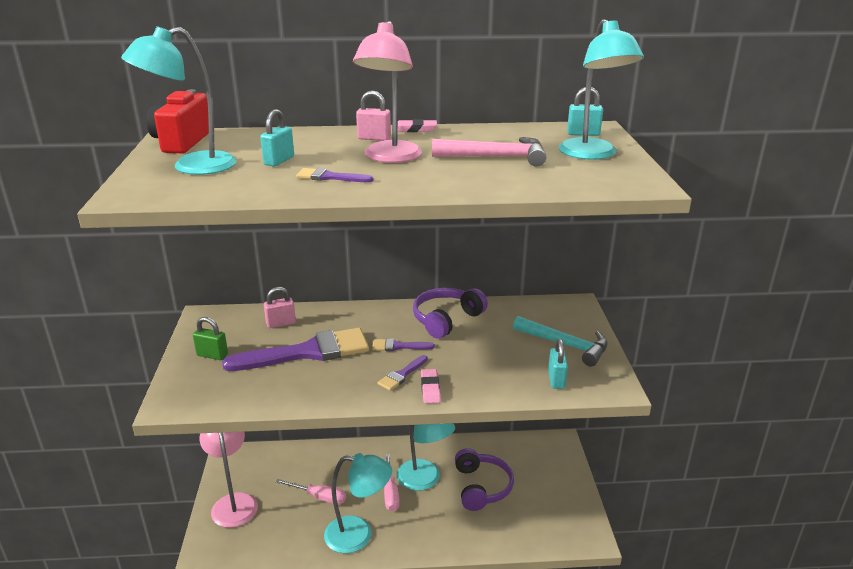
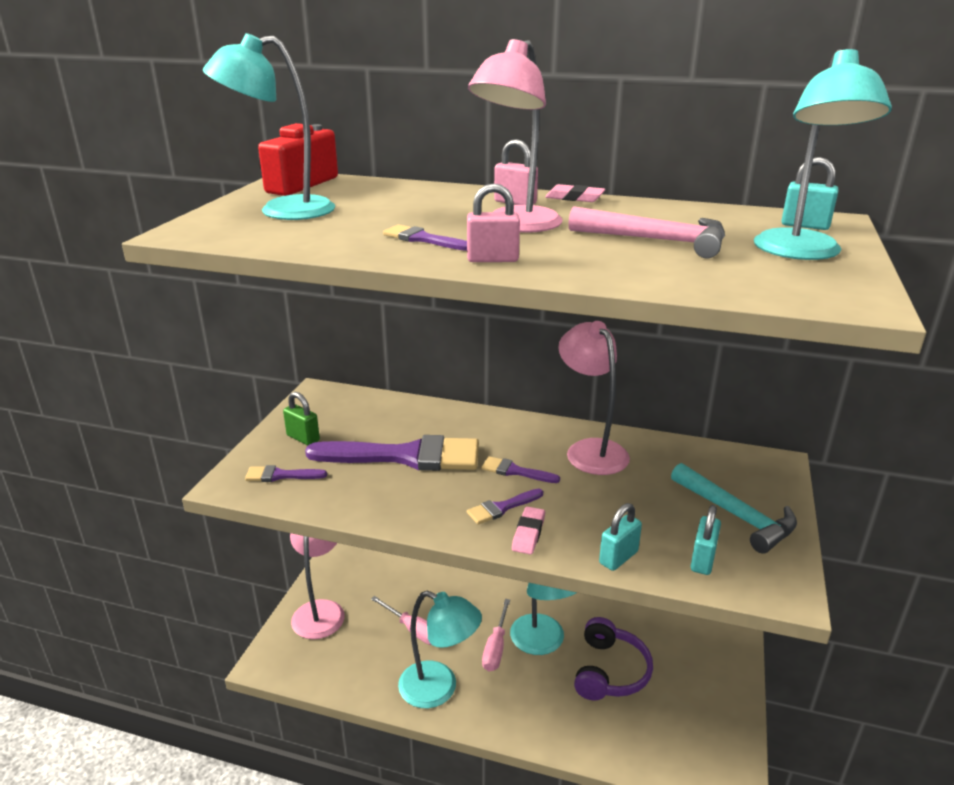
camera: 20 degrees right, 0 degrees up
(210, 388) = (280, 475): none -> purple brush
(279, 161) = (381, 215): turquoise padlock -> turquoise padlock (618, 557)
(281, 323) = (394, 417): pink padlock -> pink padlock (492, 259)
(446, 319) = (590, 450): purple headphones -> pink lamp

